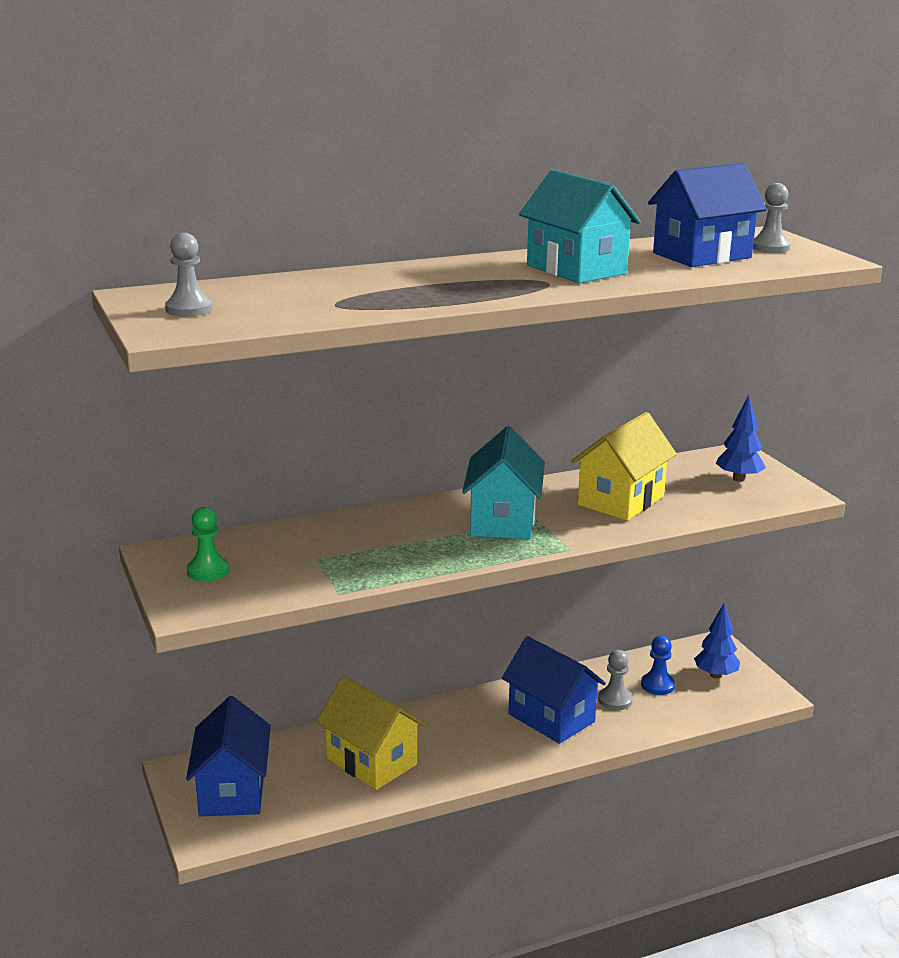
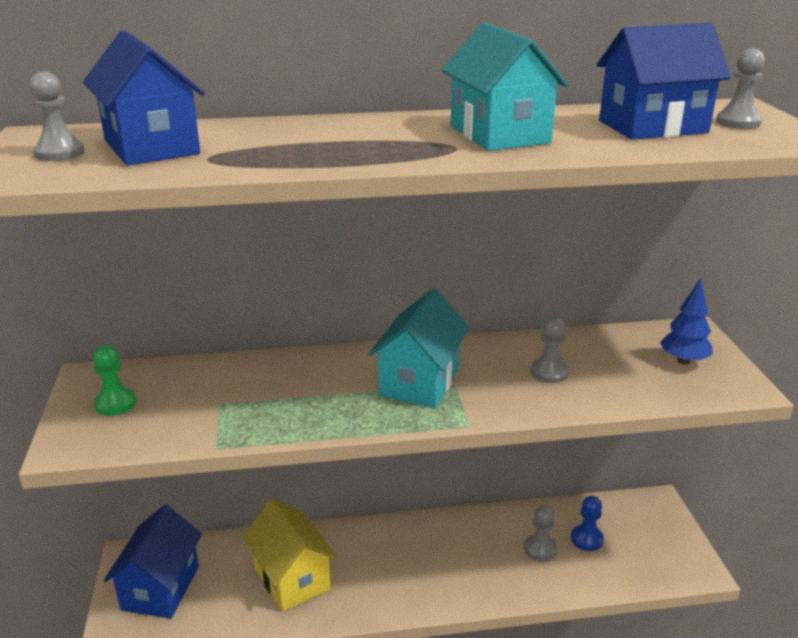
camera: 15 degrees right, 5 degrees up
(551, 718) = (472, 559): blue house -> blue house (151, 147)
(621, 500) = (549, 372): yellow house -> grey pawn
(715, 675) = (647, 537): blue tree -> none

